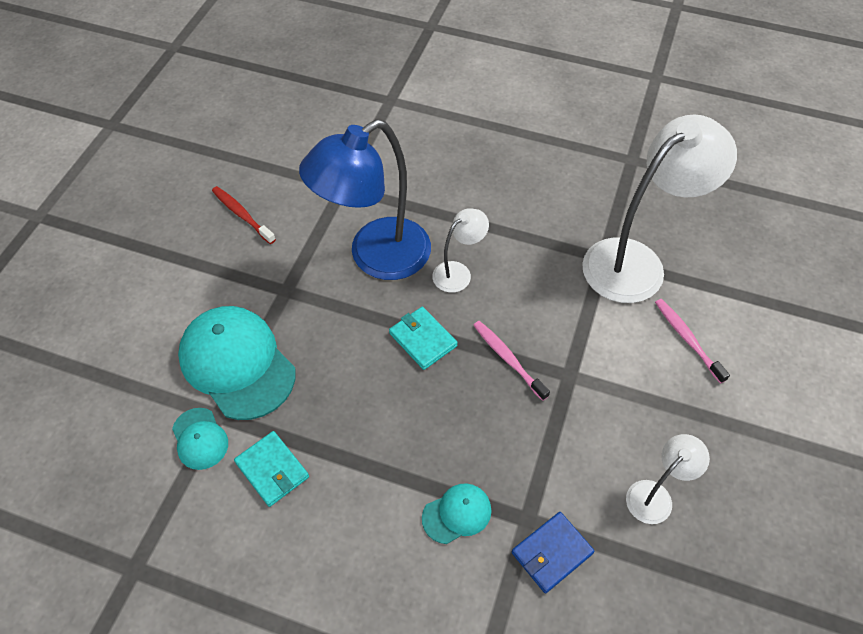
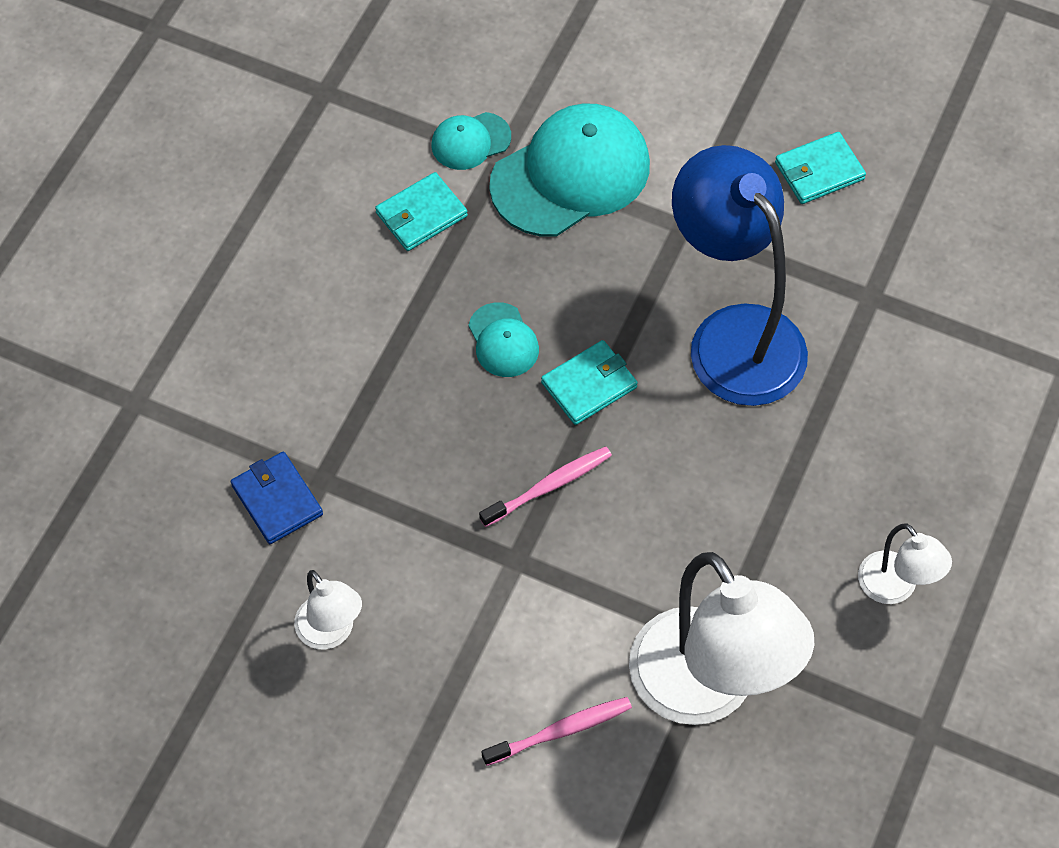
camera: 95 degrees right, 5 degrees up
(242, 215) = (819, 171): red toothbrush -> turquoise wallet
(457, 514) = (340, 403): turquoise cap -> turquoise cap (503, 340)
(458, 272) = (700, 439): white lamp -> white lamp (895, 588)

